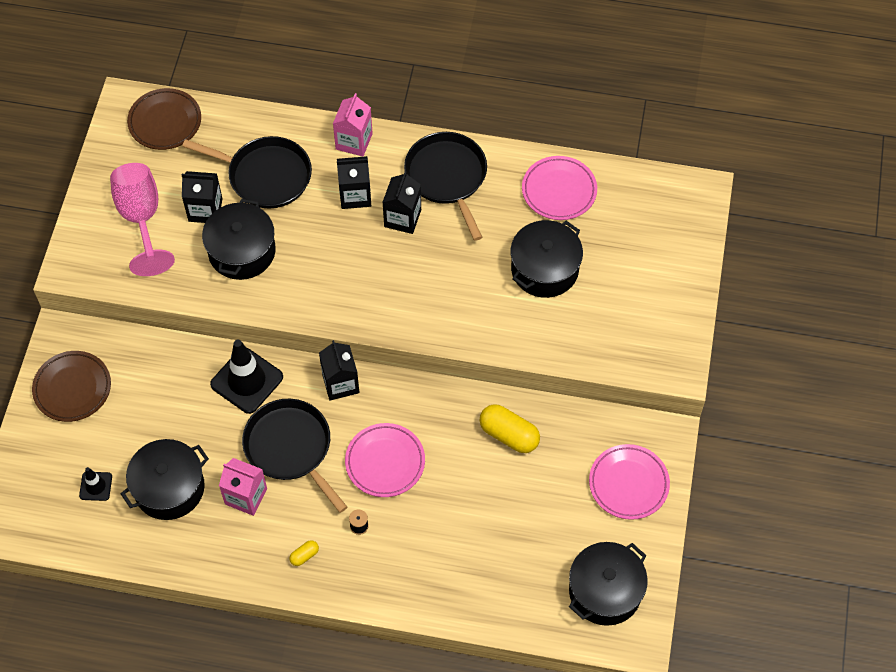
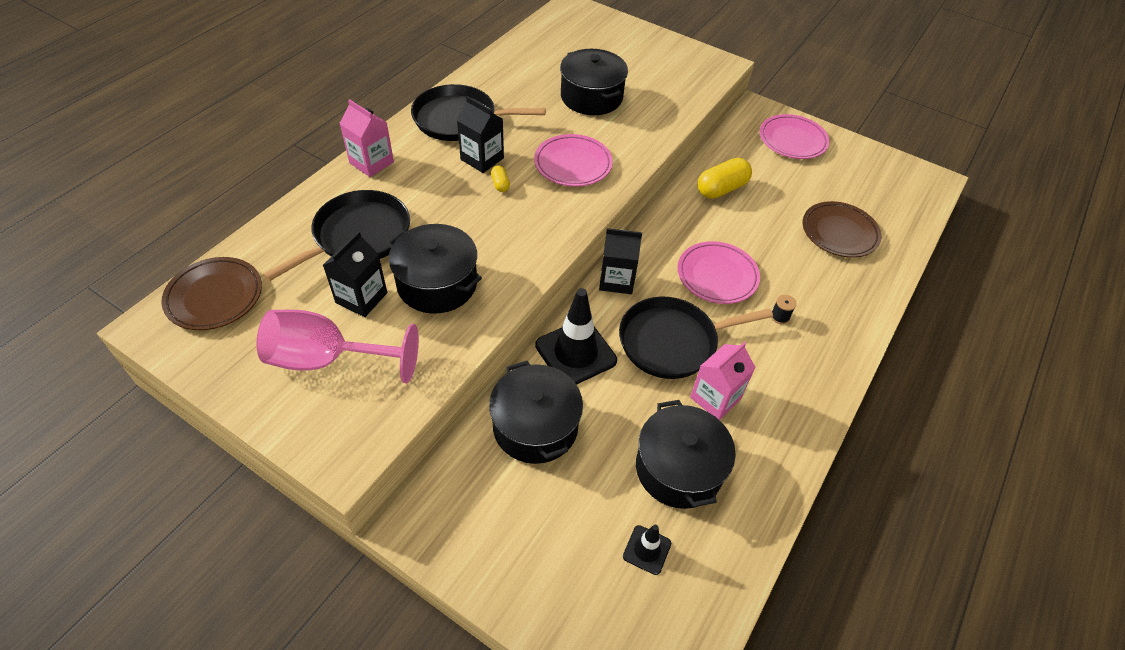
camera: 70 degrees left, 10 degrees down
(72, 388) = (496, 533): brown plate -> brown plate (839, 233)
(304, 555) = (801, 370): yellow capsule -> yellow capsule (500, 184)
(355, 195) = (433, 180): black carton -> none
(559, 191) = (520, 67): pink plate -> pink plate (573, 164)
(605, 591) = (886, 183): black pot -> black pot (535, 426)

